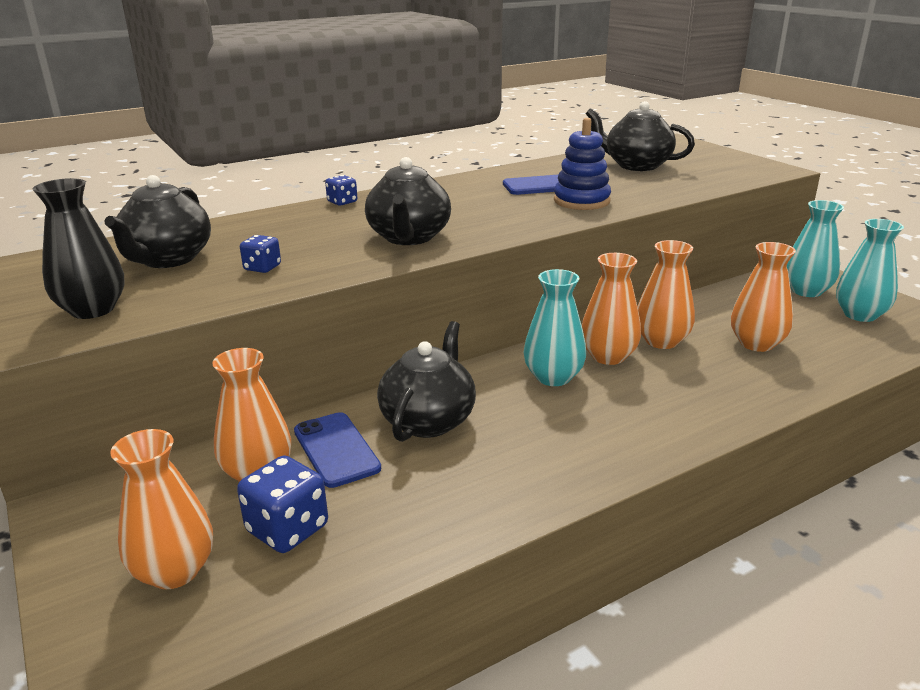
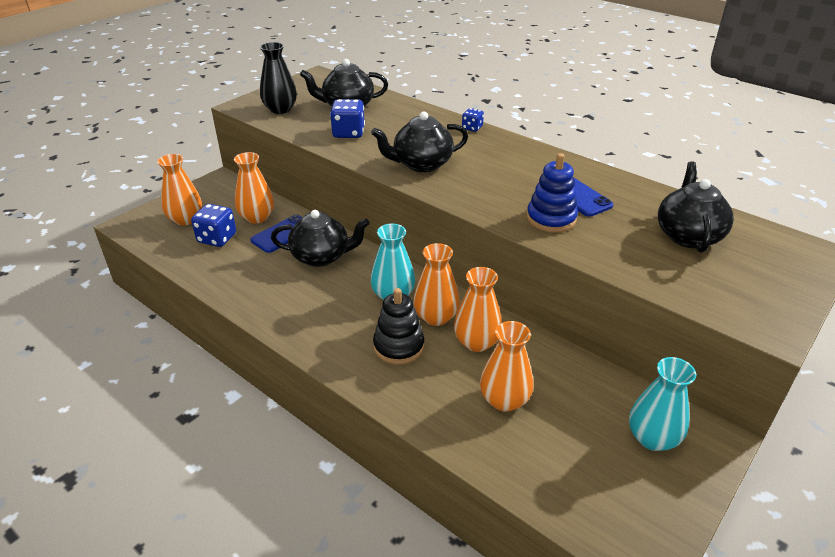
camera: 70 degrees right, 10 degrees up
(262, 268) = (348, 133): blue dice -> blue dice, size x1.73
(657, 389) = (398, 346): none -> black stacking toy
(860, 315) = (619, 481): turquoise vase -> none

